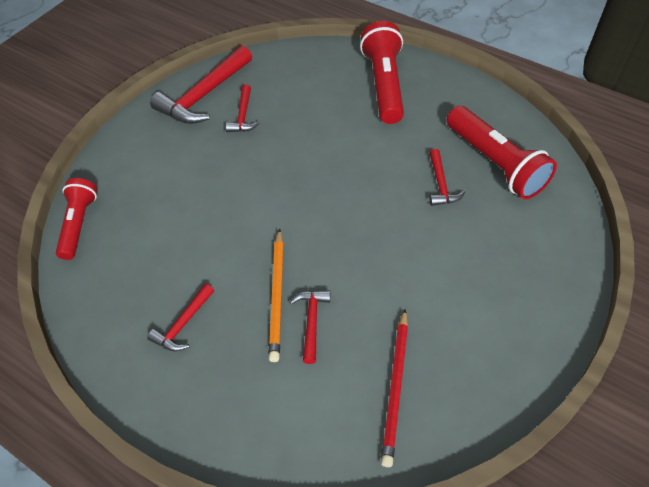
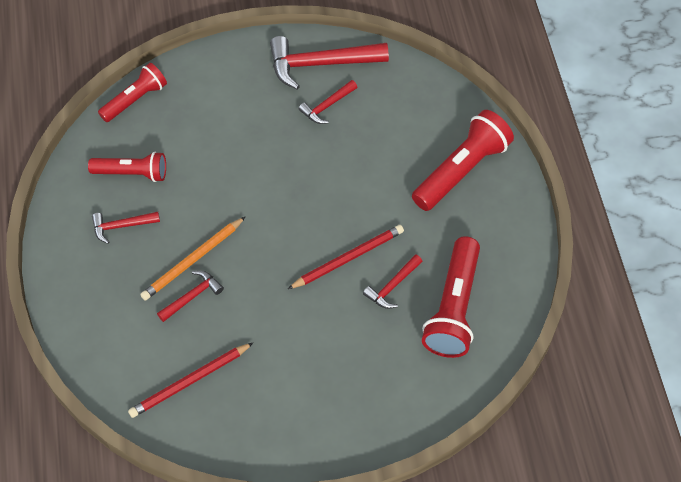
camera: 45 degrees right, 5 degrees up
(143, 277) = (132, 173): none -> red flashlight
(388, 193) = (348, 258): none -> red pencil

